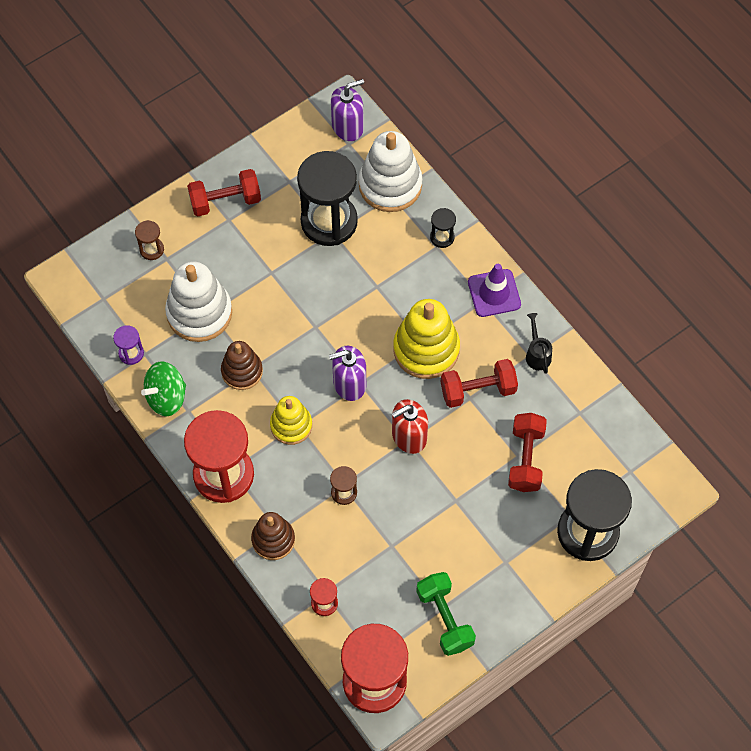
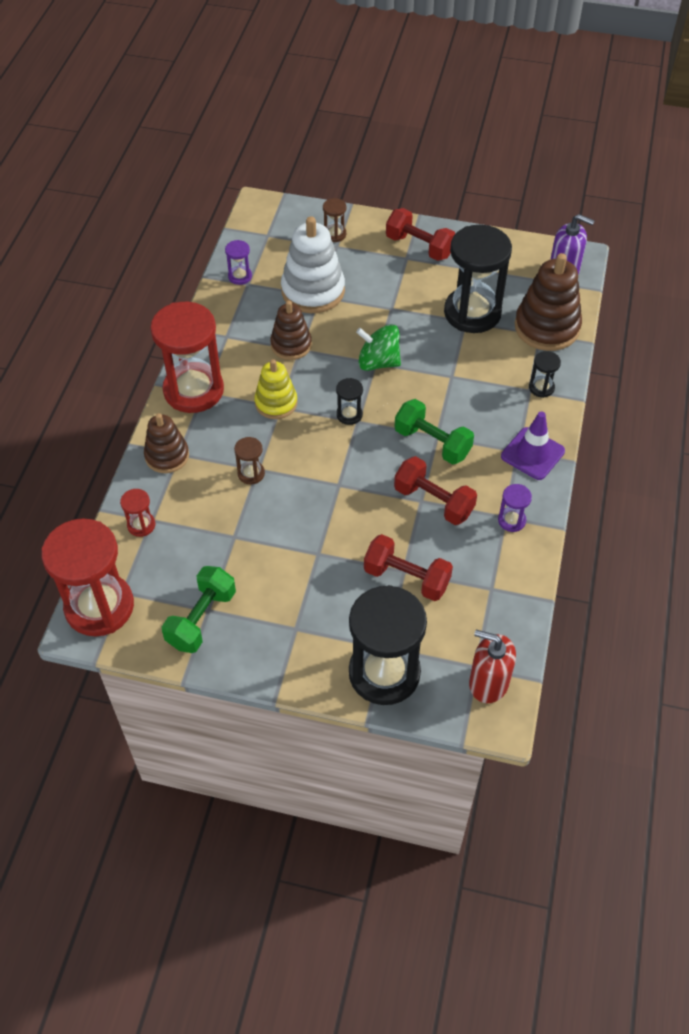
camera: 50 degrees right, 10 degrees down
(166, 397) = (224, 317): green spinning top -> green spinning top (378, 362)
(349, 384) = (349, 415): purple soap dispenser -> black hourglass
(390, 185) = (547, 327): white stacking toy -> brown stacking toy
(409, 436) = (343, 483): red soap dispenser -> red soap dispenser (488, 683)
(426, 349) = (432, 443): yellow stacking toy -> green dumbbell
(526, 459) = (406, 578): red dumbbell -> red dumbbell turned 60 degrees clockwise
(537, 354) = (511, 520): black watering can -> purple hourglass

